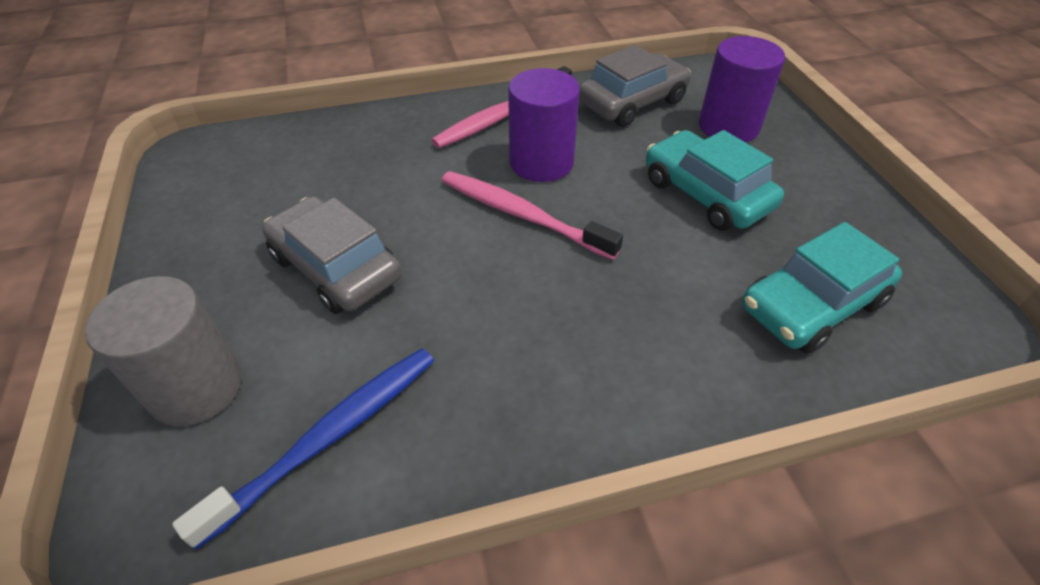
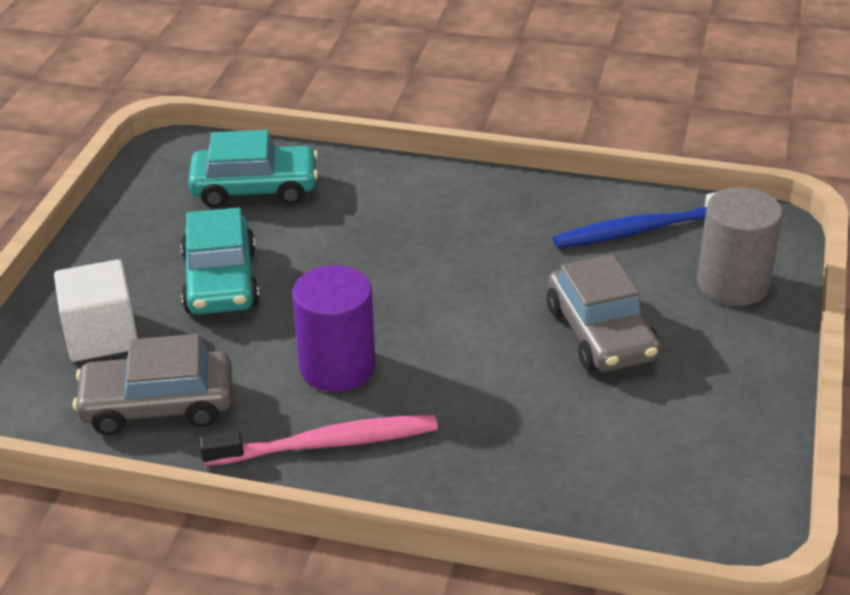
camera: 150 degrees left, 10 degrees down
(522, 215) = (404, 321): pink toothbrush -> none
(728, 126) = (102, 336): purple cylinder -> white cube

